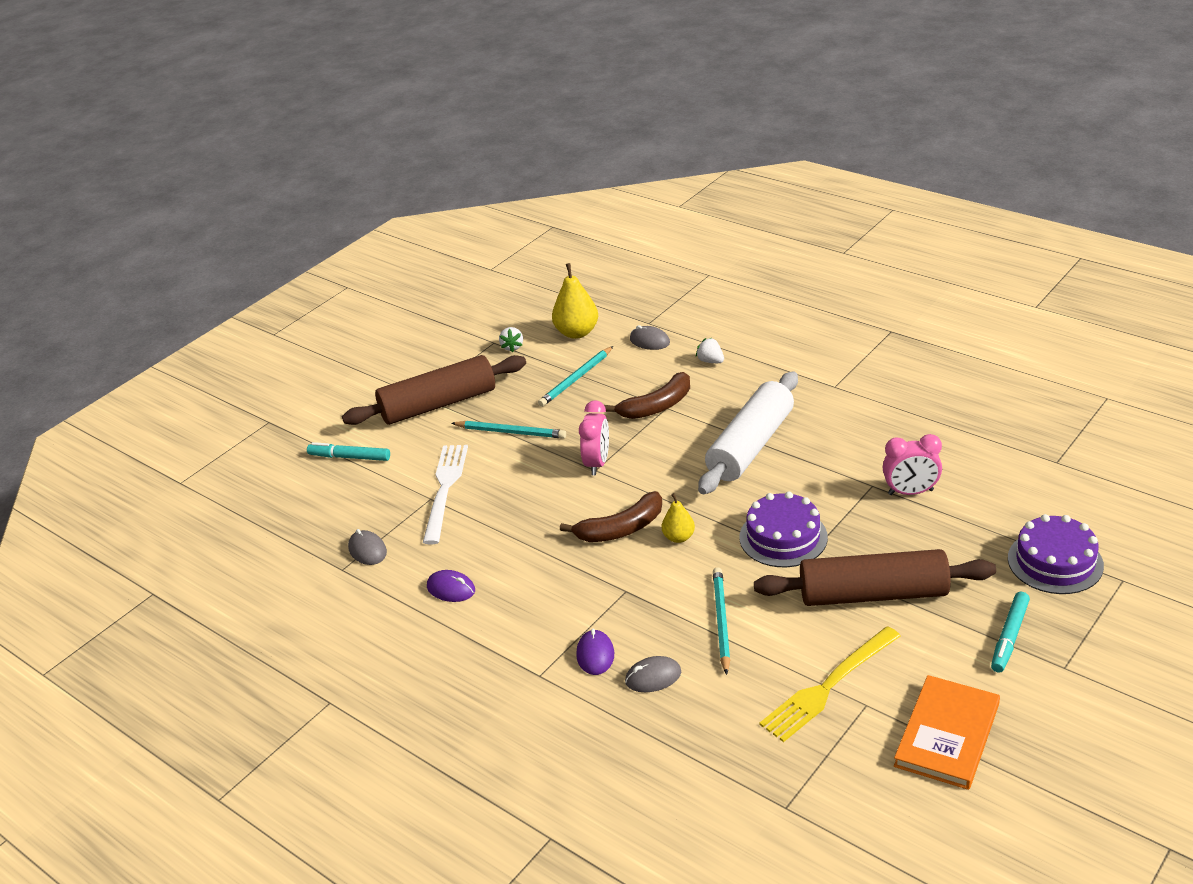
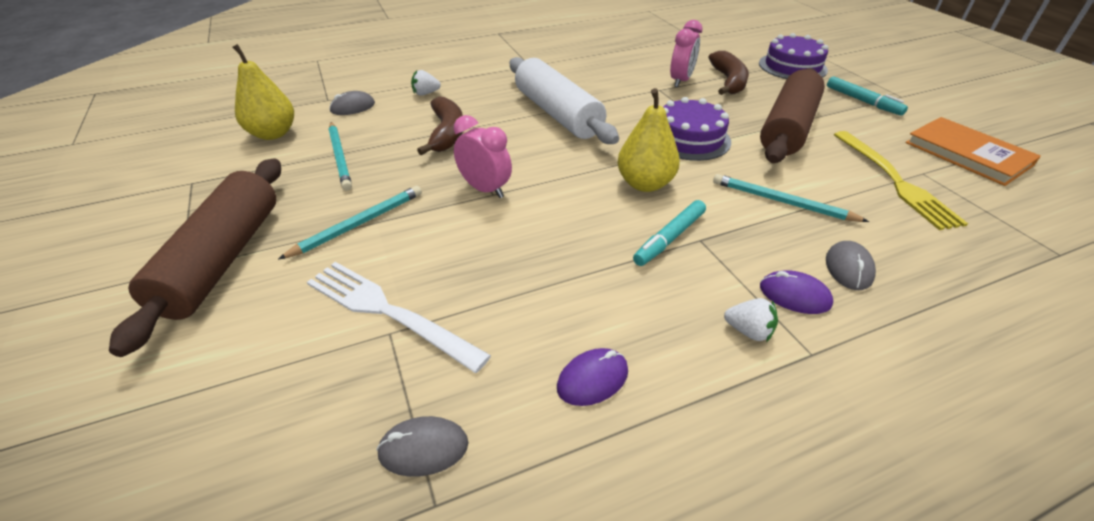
camera: 65 degrees left, 5 degrees up
(349, 457) = (187, 389): turquoise marker -> turquoise marker (669, 238)
(512, 347) = (222, 174): white strawberry -> white strawberry (748, 331)
(621, 529) = (601, 210): brown banana -> brown banana (728, 81)
(678, 537) = (644, 184): yellow pear -> yellow pear, size x1.71

